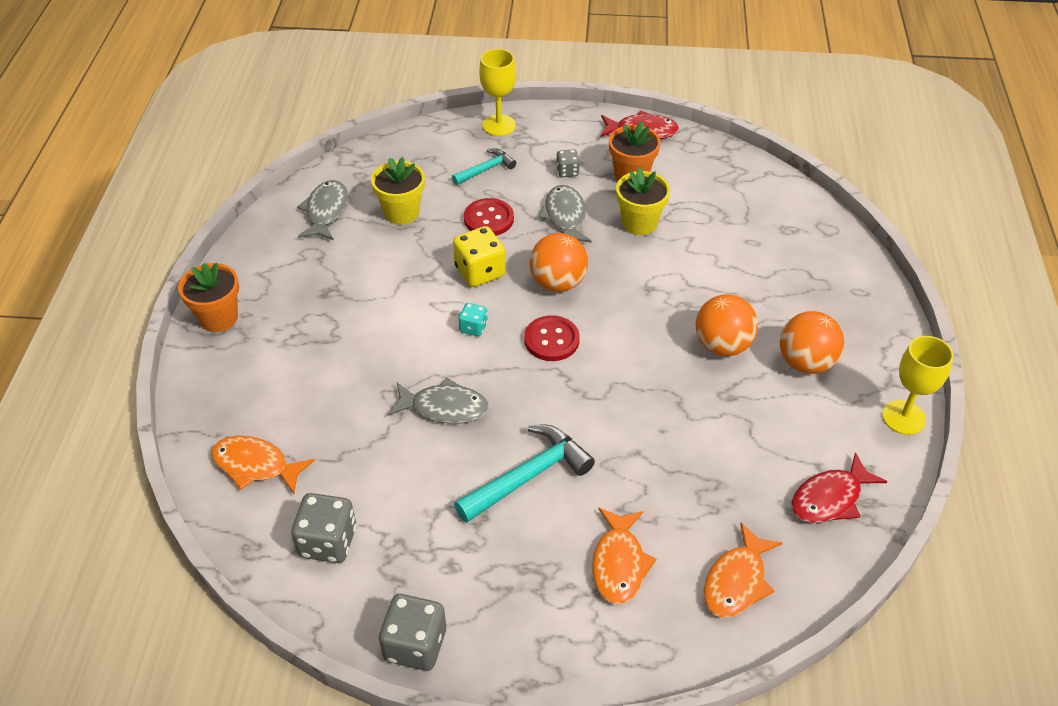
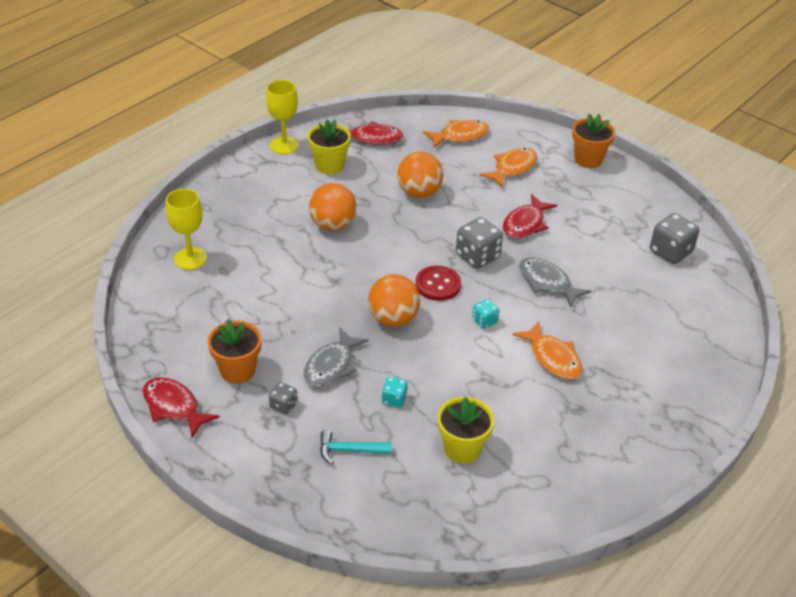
camera: 145 degrees left, 5 degrees down
(218, 318) = (680, 435): orange flower pot -> orange flower pot (588, 159)
(255, 466) = (697, 313): orange fish -> orange fish (552, 358)
(326, 211) = (530, 490): grey fish -> none
(415, 645) = (647, 189): grey dice -> grey dice (477, 256)
(480, 272) = (442, 358): yellow dice -> none
(488, 219) = (394, 399): red button -> turquoise dice
(499, 125) = (288, 495): yellow goblet -> yellow goblet (190, 258)
(528, 476) = (525, 224): turquoise hammer -> red fish
(639, 223) = (282, 328): yellow flower pot -> yellow flower pot (329, 165)
(805, 362) = (297, 192): orange ball -> orange ball (419, 192)

